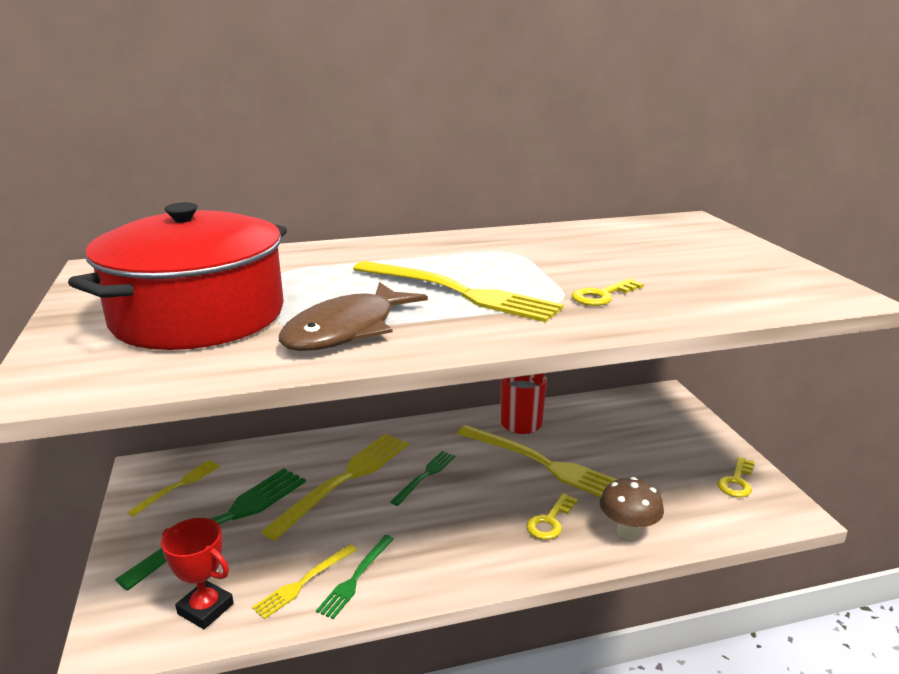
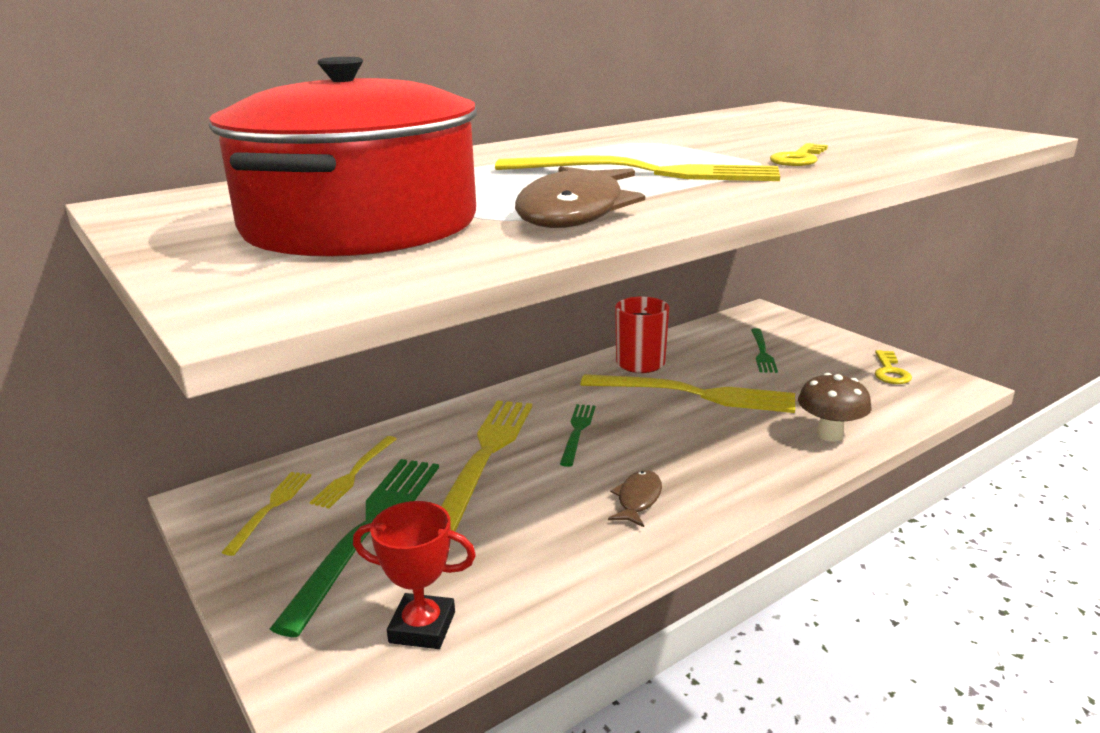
camera: 20 degrees left, 0 degrees up
(304, 582) = (524, 567): yellow fork -> yellow fork (354, 473)
(356, 578) = (583, 546): green fork -> green fork (762, 352)
(425, 549) = (638, 499): none -> brown fish
(550, 521) = (746, 443): yellow key -> none

